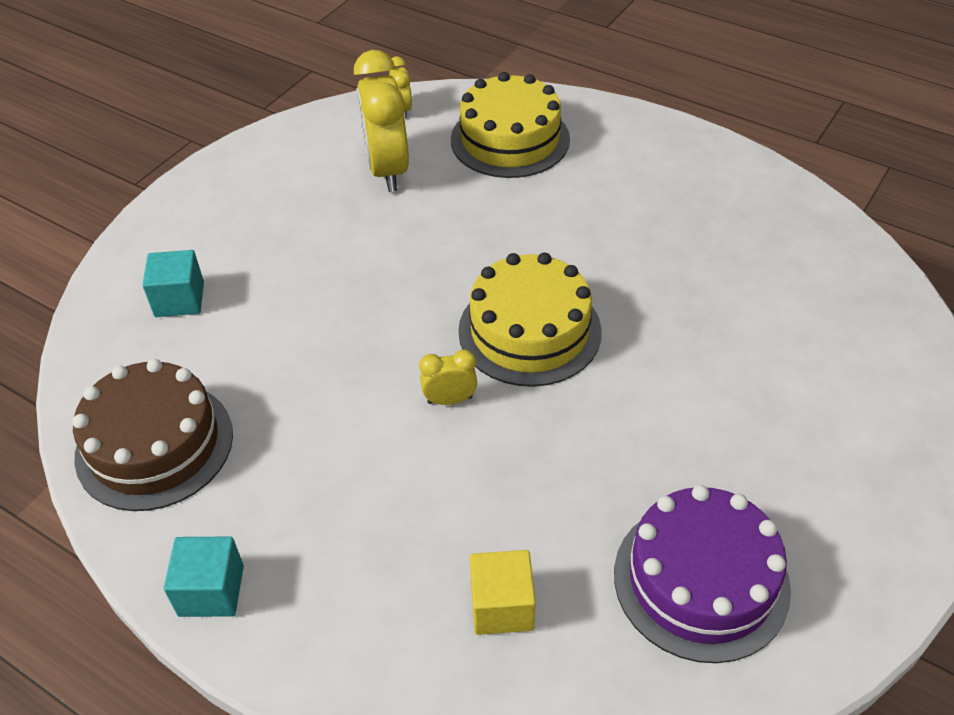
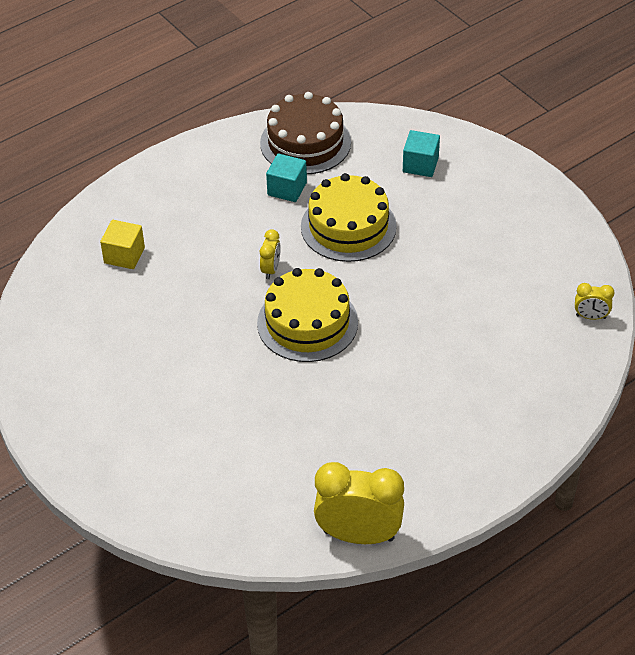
camera: 110 degrees right, 0 degrees up
(211, 590) = (198, 153): turquoise cube -> turquoise cube (287, 189)
(387, 170) = (513, 290): yellow clock -> yellow clock (358, 535)
(510, 139) = (522, 373): yellow cake -> yellow cake (348, 226)
(701, 580) = (89, 339): purple cake -> none

